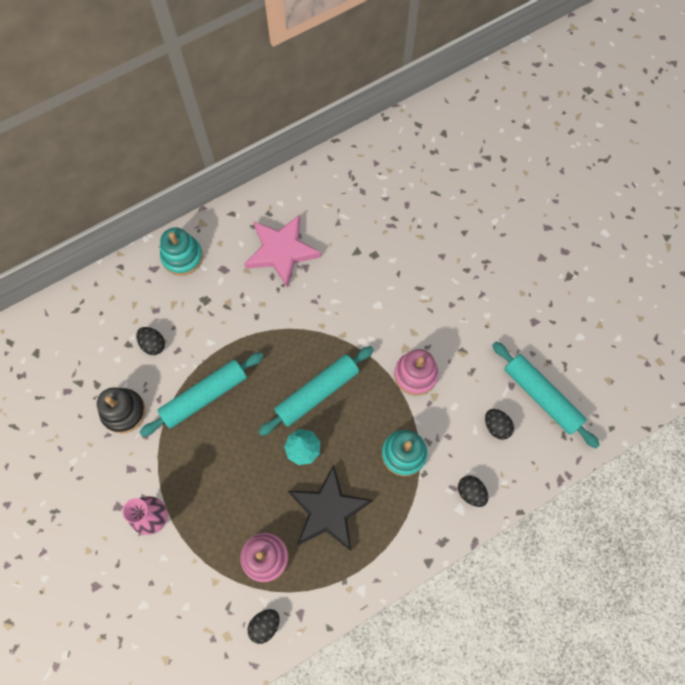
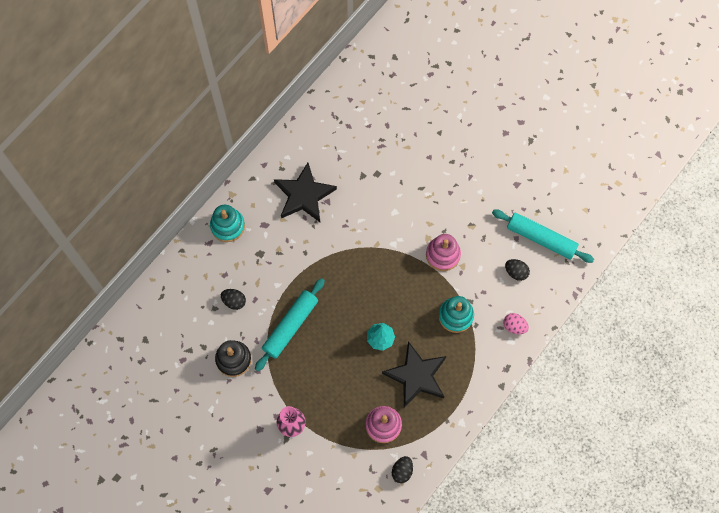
camera: 20 degrees left, 0 degrees up
(281, 251) = (304, 195): pink star -> black star
(317, 392) = (374, 294): turquoise rolling pin -> none
(471, 492) = (514, 326): black egg -> pink egg

